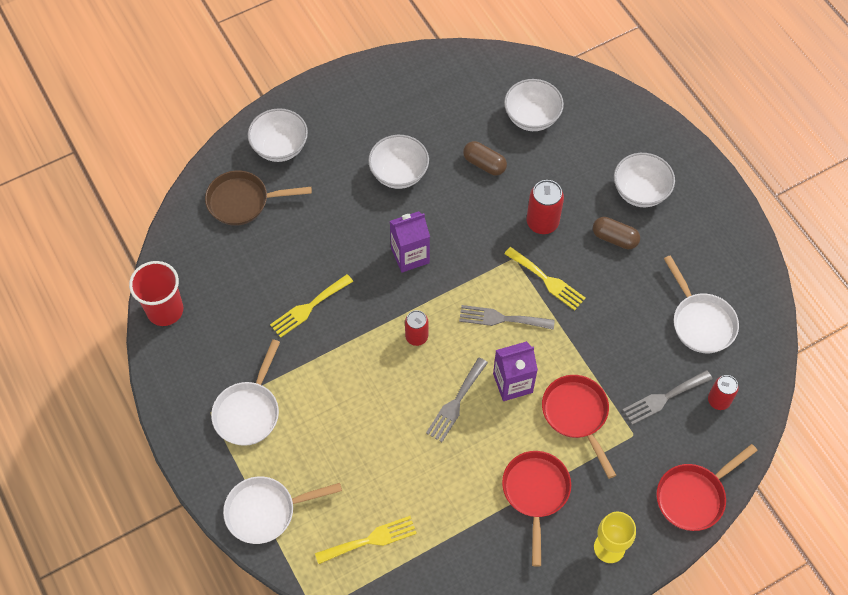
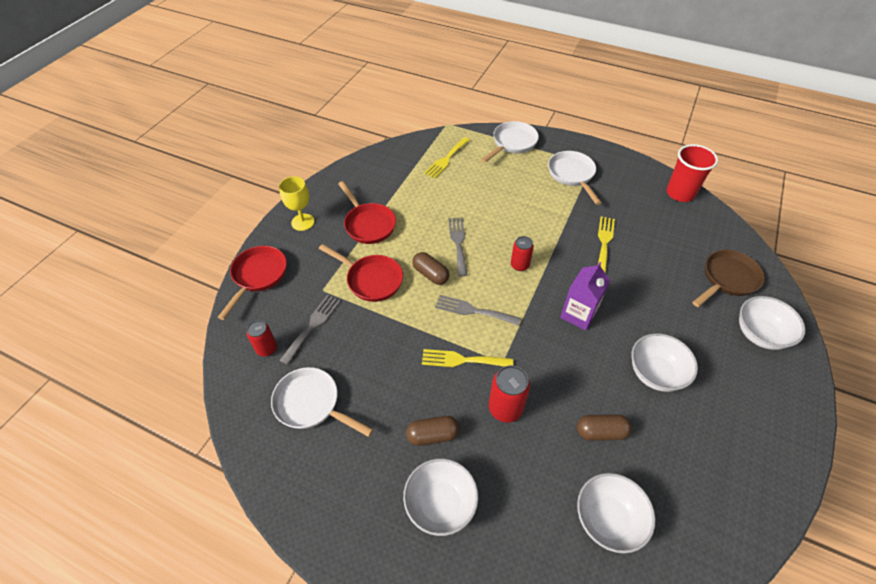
camera: 145 degrees right, 10 degrees down
(501, 318) = (473, 310): grey fork -> grey fork turned 135 degrees counterclockwise
(512, 383) = (430, 274): purple carton -> brown capsule

